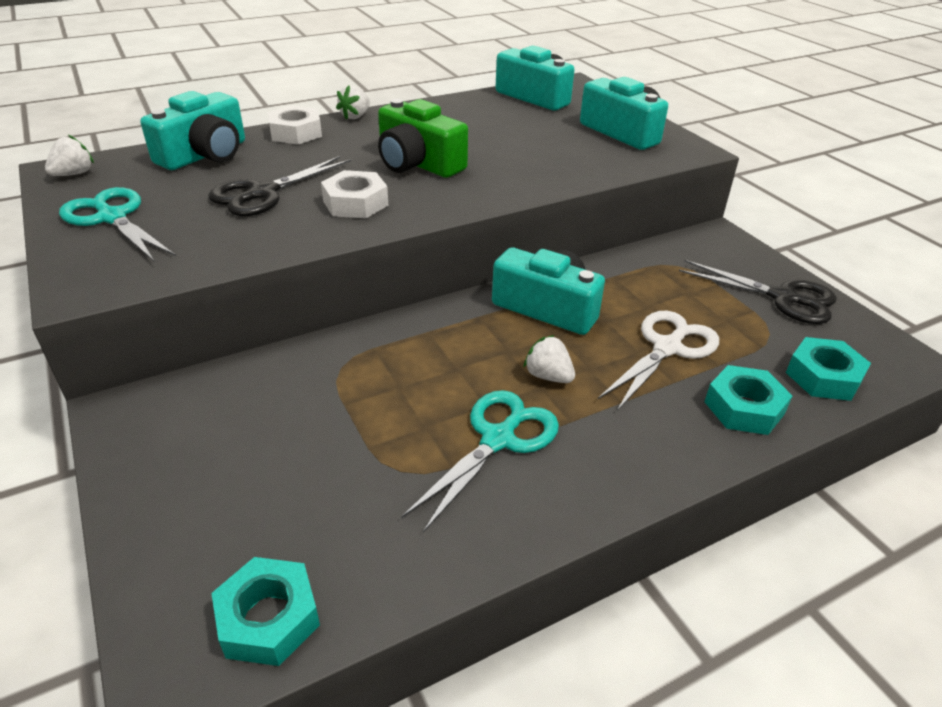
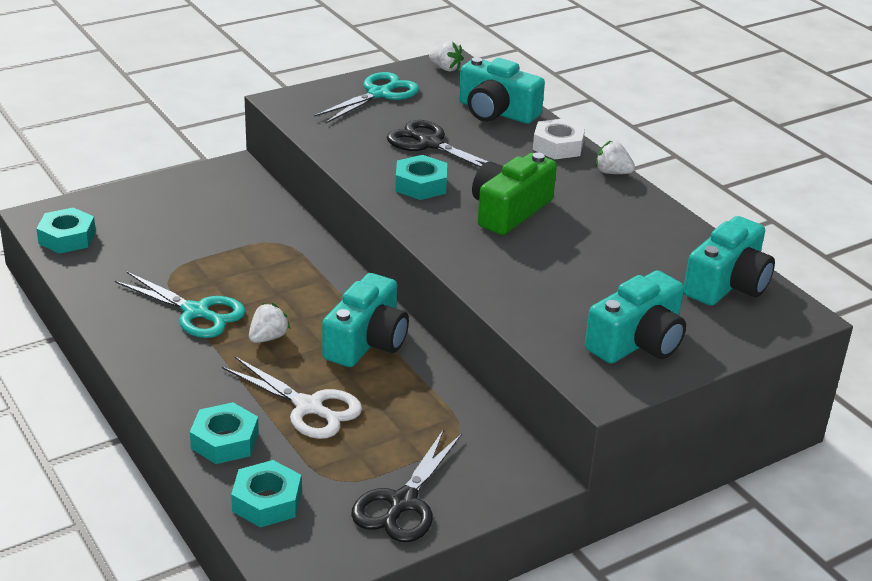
camera: 85 degrees right, 5 degrees down
(355, 203) = (421, 185): white nut -> turquoise nut

